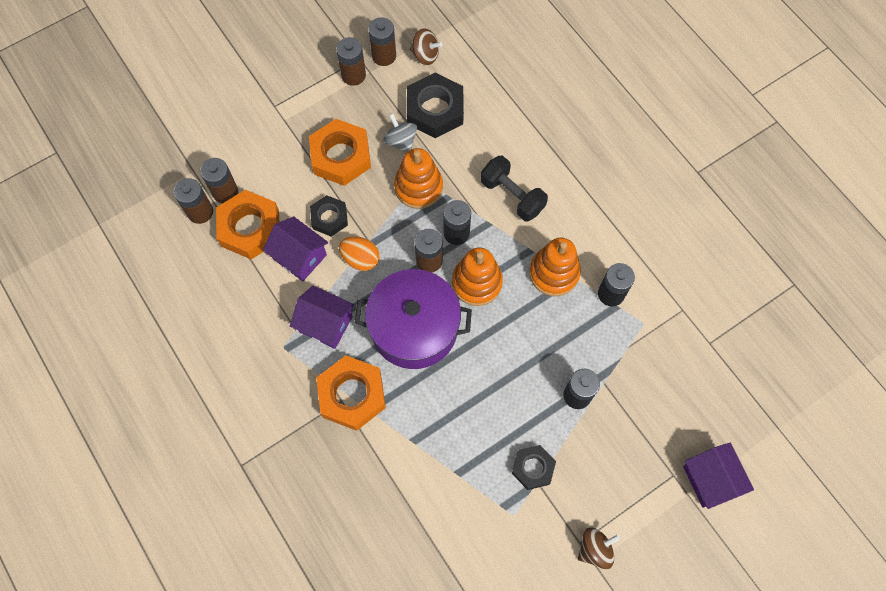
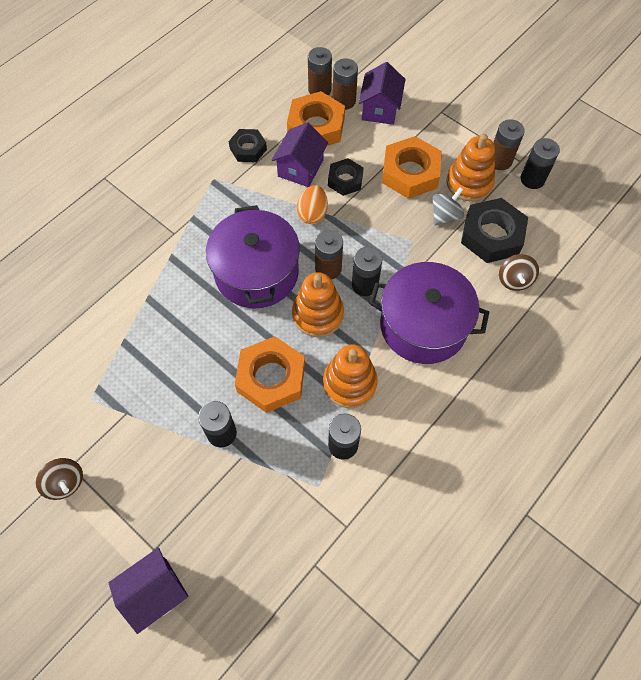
camera: 75 degrees right, 5 degrees down
(325, 324) = (242, 203): purple house -> purple house (380, 109)
(352, 395) = (181, 240): orange nut -> orange nut (271, 378)
(384, 56) = (532, 179): brown battery -> black battery
(418, 187) = (402, 241): orange stacking toy -> orange stacking toy (469, 183)
(425, 55) = (550, 213): brown spinning top -> brown spinning top (514, 280)
(512, 196) = (423, 325): black dumbbell -> purple pot
(533, 468) = (139, 406): black nut -> black nut (248, 149)

